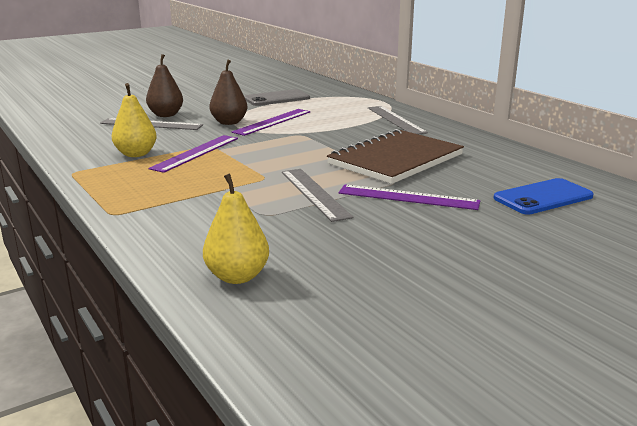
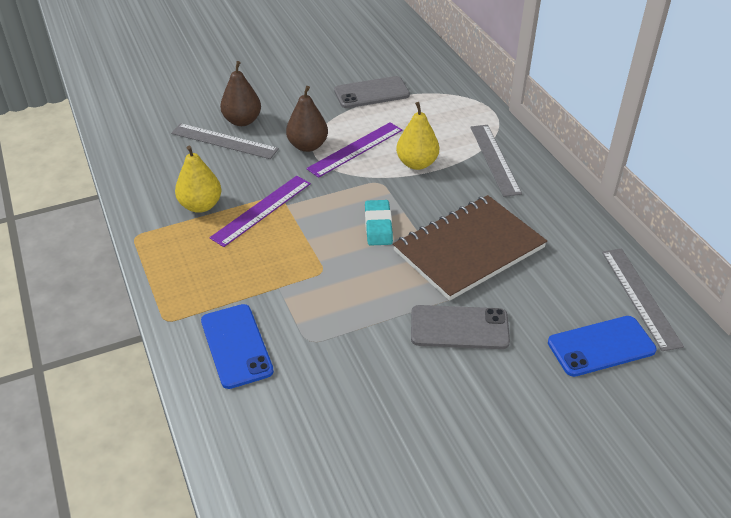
camera: 10 degrees right, 20 degrees up
(190, 222) = (236, 346): none -> blue phone
(237, 276) = (264, 443): yellow pear -> yellow pear (417, 163)
(308, 154) = (378, 226): none -> turquoise eraser
(314, 193) = (366, 307): grey ruler -> grey ruler (640, 297)
(408, 197) = (459, 328): purple ruler -> grey phone

